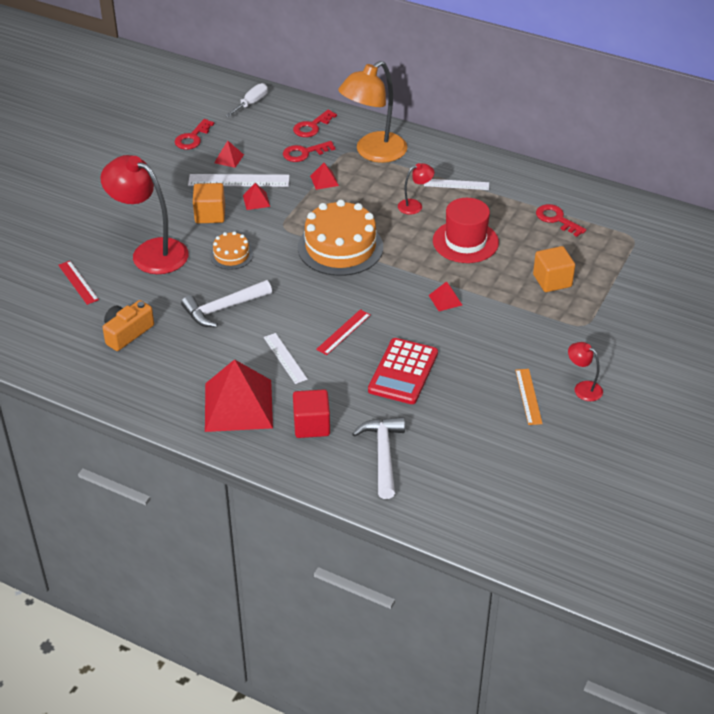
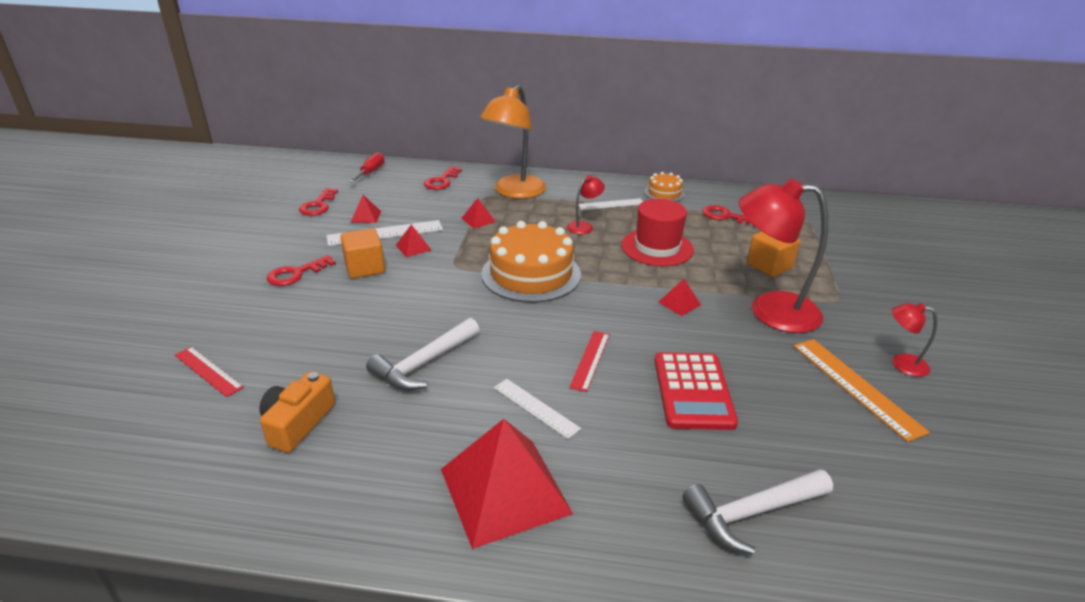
camera: 20 degrees left, 10 degrees down
(150, 252) = (302, 318): red lamp -> red lamp (770, 310)
(231, 255) = (408, 303): orange cake -> orange cake (664, 193)
(251, 103) = (371, 172): white screwdriver -> red screwdriver
(304, 153) = (445, 201): red key -> red key (296, 274)
(311, 425) = (625, 494): red cube -> none
(383, 455) = (752, 513): white hammer -> white hammer turned 90 degrees counterclockwise
(528, 396) = (855, 387): orange ruler -> orange ruler, size x1.55

